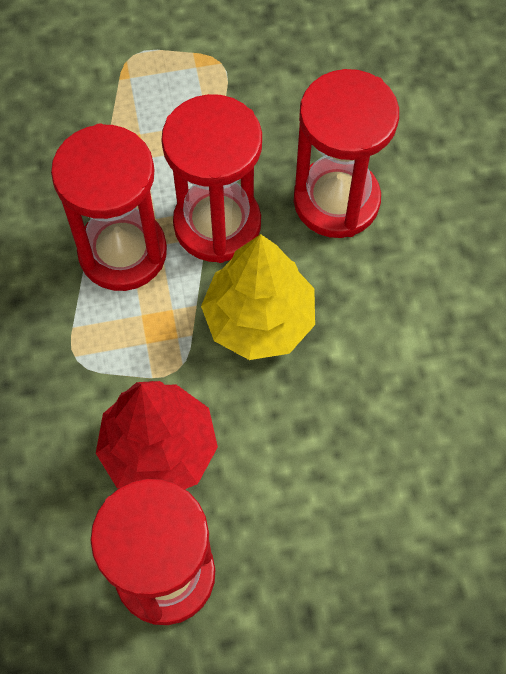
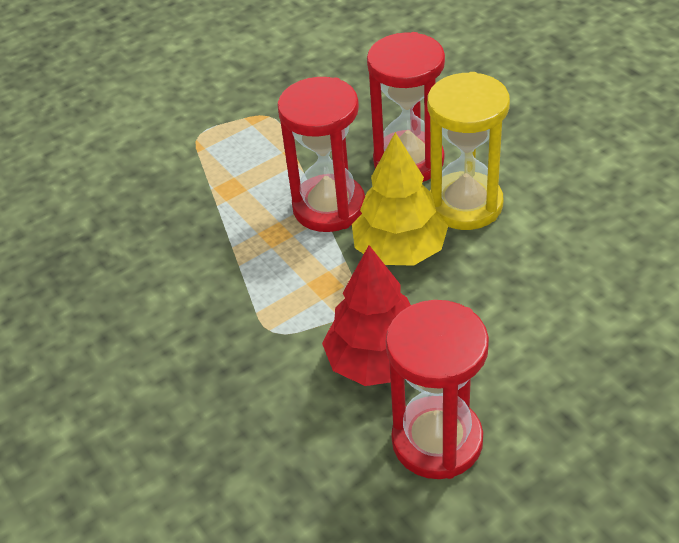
camera: 20 degrees left, 20 degrees down
(122, 252) = (266, 250): red hourglass -> none
(363, 291) = (465, 204): none -> yellow hourglass

